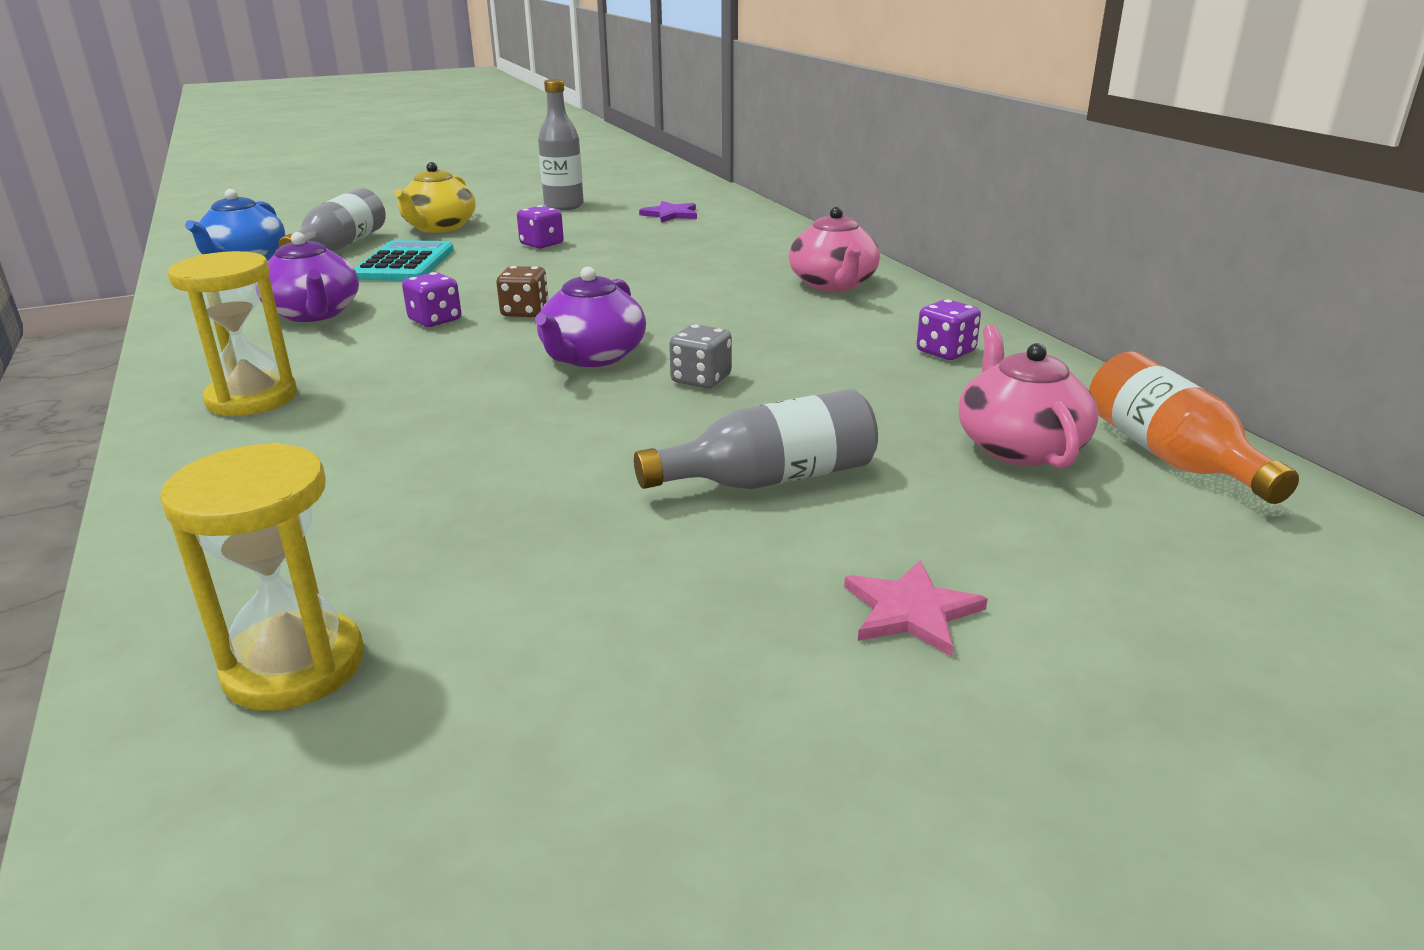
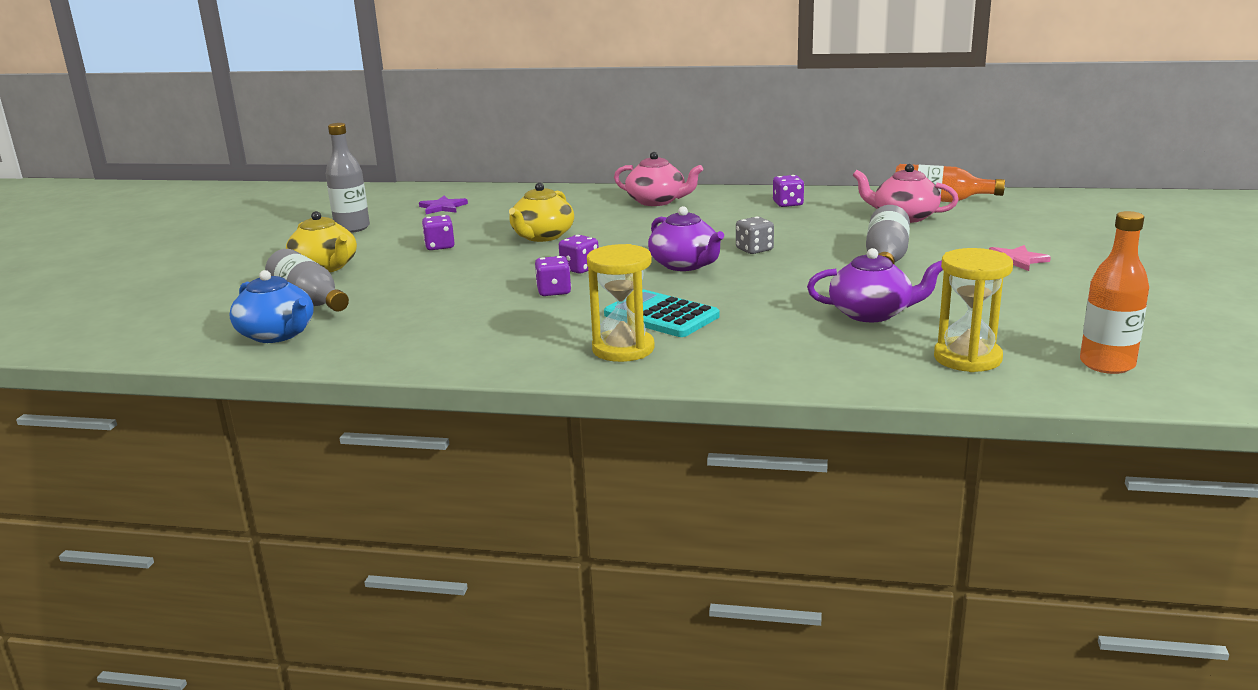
camera: 55 degrees left, 5 degrees down
(311, 872) = (1107, 364): none -> orange bottle
(314, 313) = (475, 321): purple teapot -> purple teapot (871, 313)
(405, 263) = (404, 286): turquoise calculator -> turquoise calculator (661, 316)
(525, 312) = (580, 269): brown dice -> purple dice
(623, 270) = (542, 236): none -> yellow teapot

